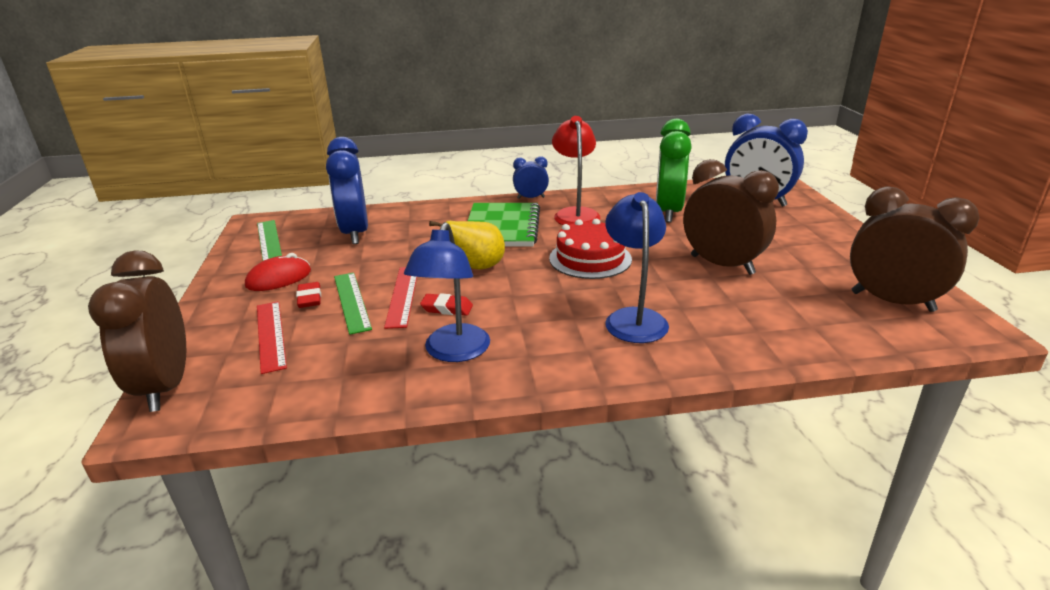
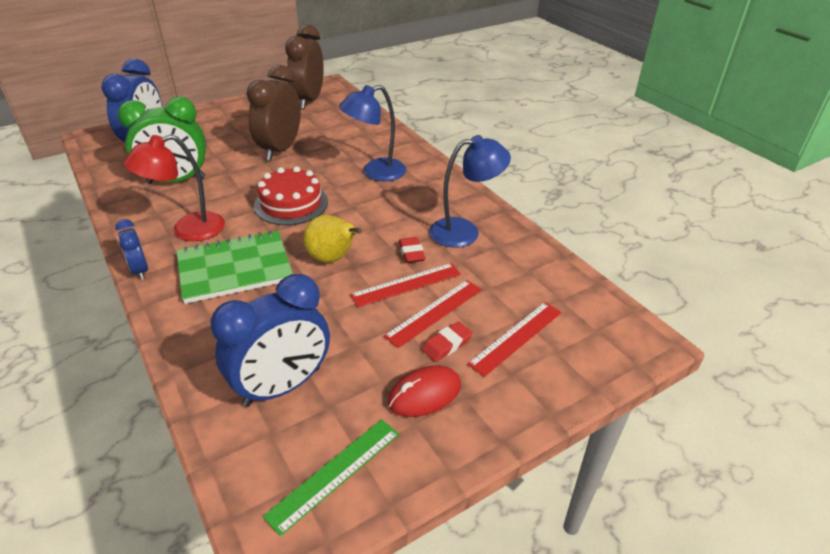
camera: 115 degrees left, 10 degrees up
(165, 386) = (620, 360): brown clock -> none
(279, 278) = (424, 394): red mouse -> red mouse turned 60 degrees counterclockwise
(352, 301) = (434, 312): green ruler -> red ruler

